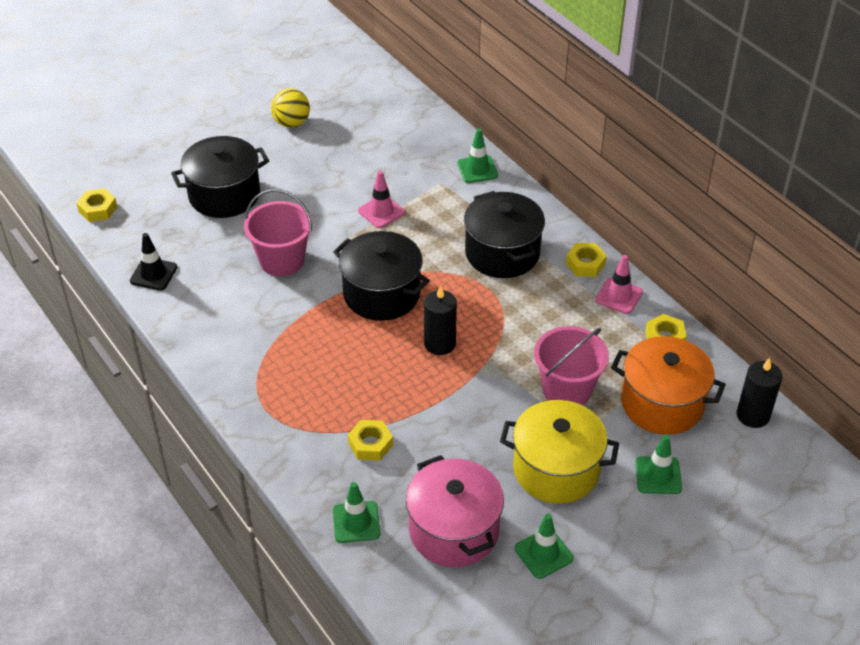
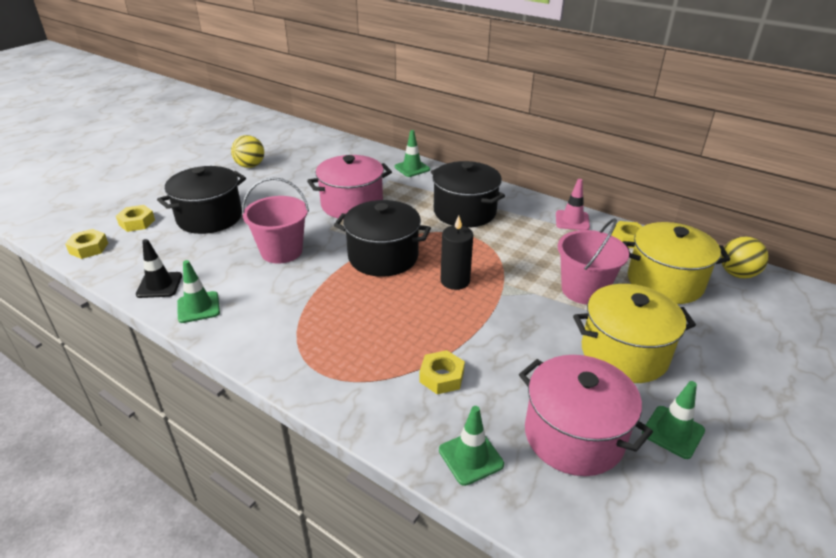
camera: 20 degrees left, 10 degrees down
(381, 212) = (352, 204): pink traffic cone -> pink pot
(585, 264) = (532, 206): yellow nut -> yellow nut (137, 222)
(658, 475) = (709, 335): green traffic cone -> green traffic cone (198, 307)
(662, 403) = (664, 282): orange pot -> yellow pot
(753, 415) = (737, 274): black candle -> yellow ball

